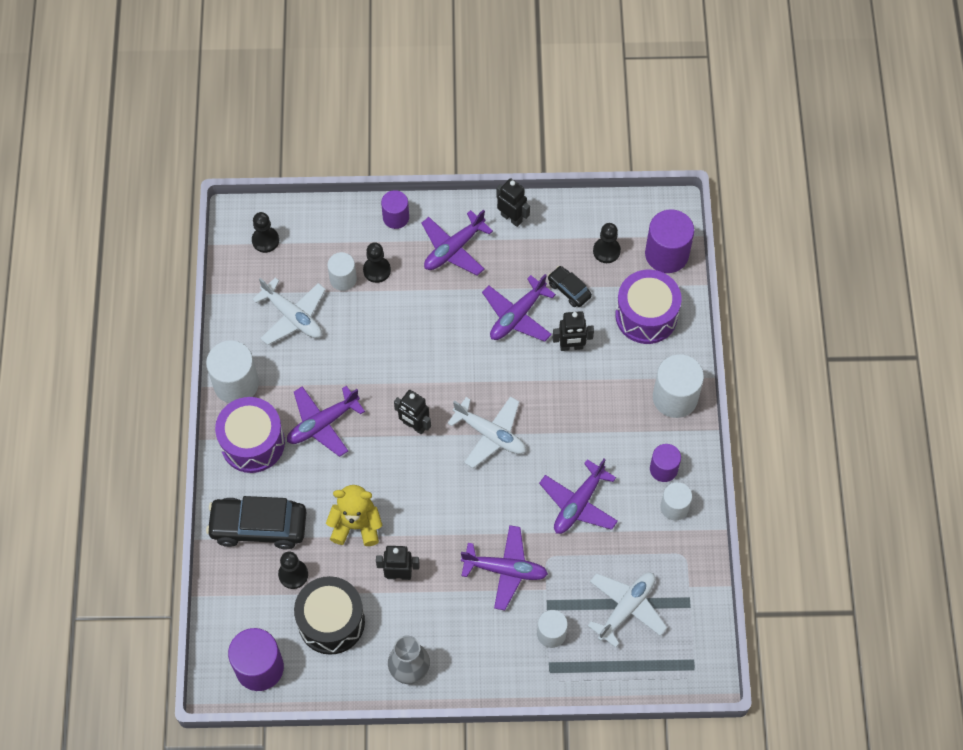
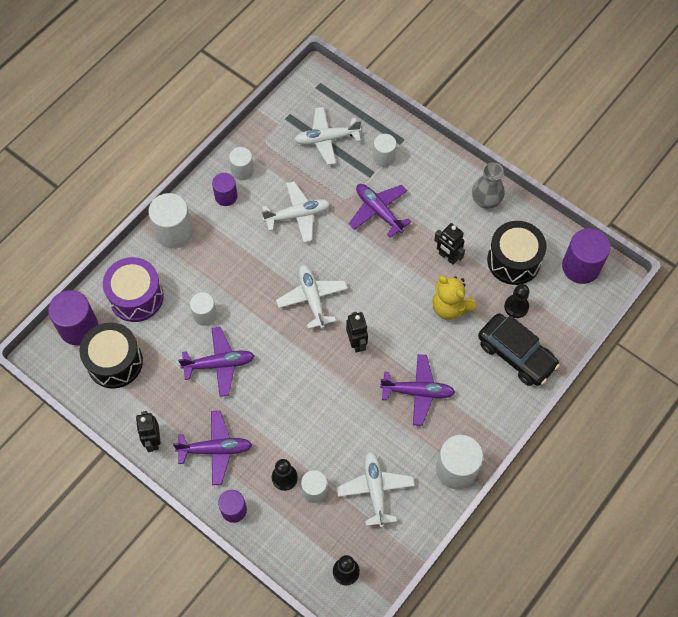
camera: 140 degrees left, 0 degrees up
(252, 443) = (477, 416): purple drum -> none
(569, 290) = (167, 355): black car -> none
(571, 346) = (205, 315): black robot -> white cylinder
(578, 503) = (297, 215): purple plane -> white plane
(606, 251) = (115, 362): black pawn -> black drum

